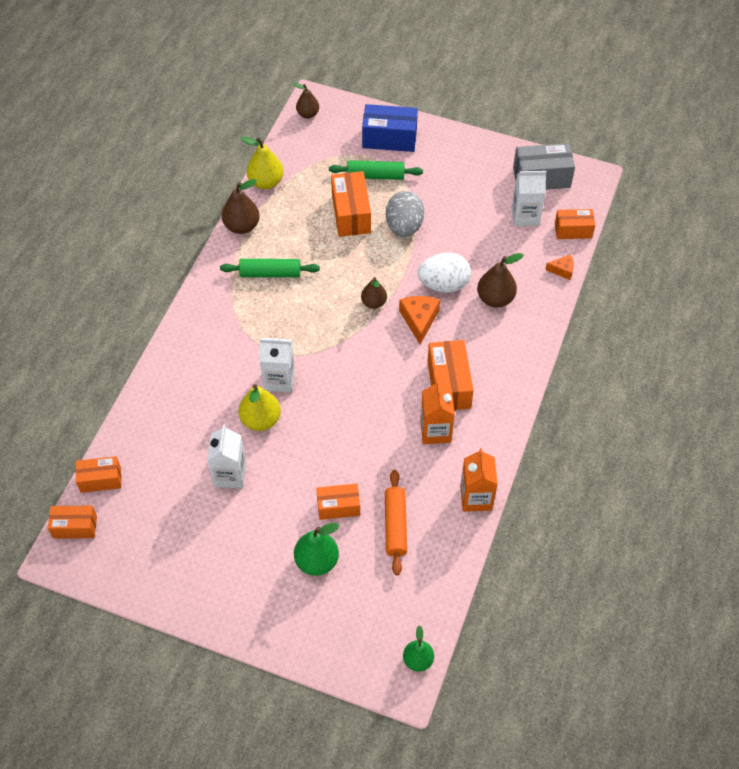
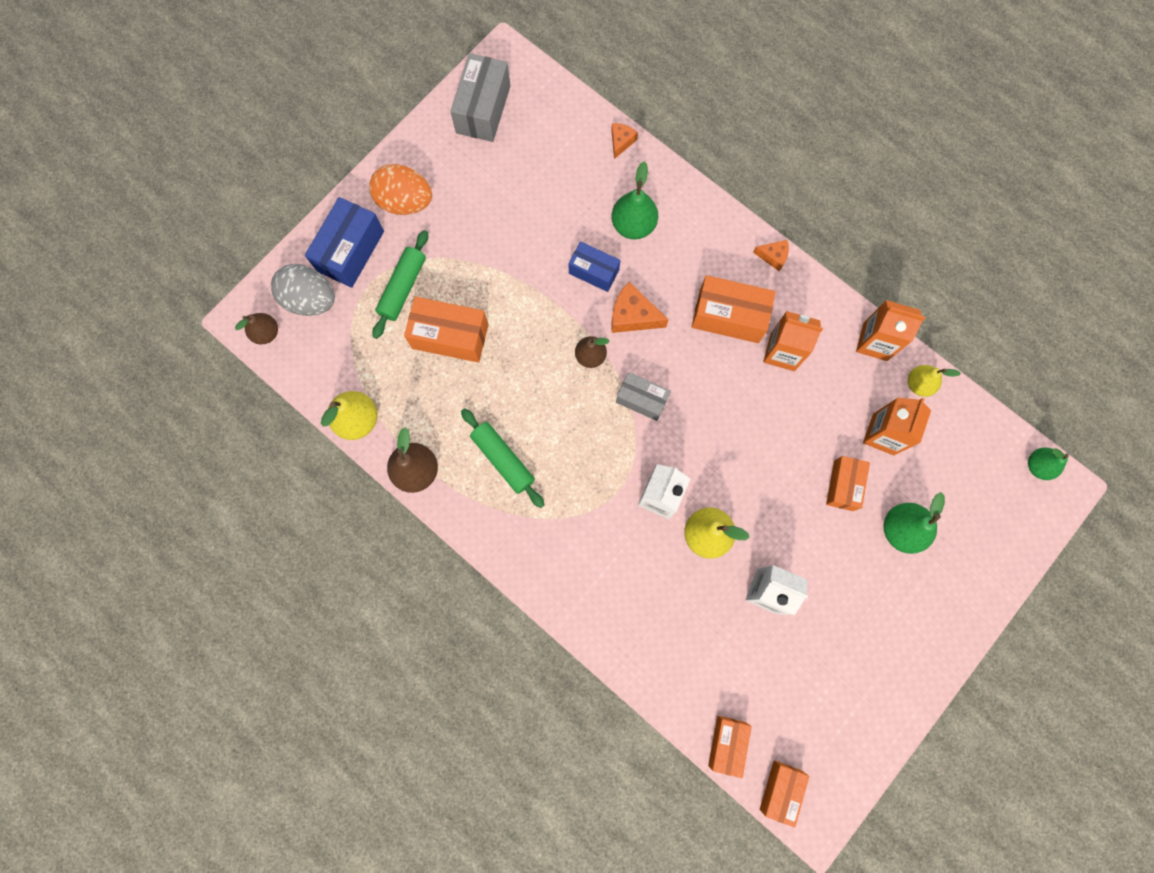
camera: 70 degrees left, 20 degrees up
(270, 273) = (503, 459): green rolling pin -> green rolling pin turned 60 degrees counterclockwise
(352, 346) = (641, 400): none -> grey box
(395, 525) = (883, 434): orange rolling pin -> orange carton
(404, 227) = (494, 283): grey egg -> grey egg (310, 299)
(442, 156) = (405, 202): none -> orange egg
(443, 284) = (594, 272): white egg -> blue box
(452, 542) = (919, 384): none -> yellow pear
(495, 298) = (633, 225): brown pear -> green pear
(516, 401) = (773, 256): none -> orange cheese
(525, 216) = (531, 149): white carton -> none
(573, 230) = (571, 108): orange box -> none

